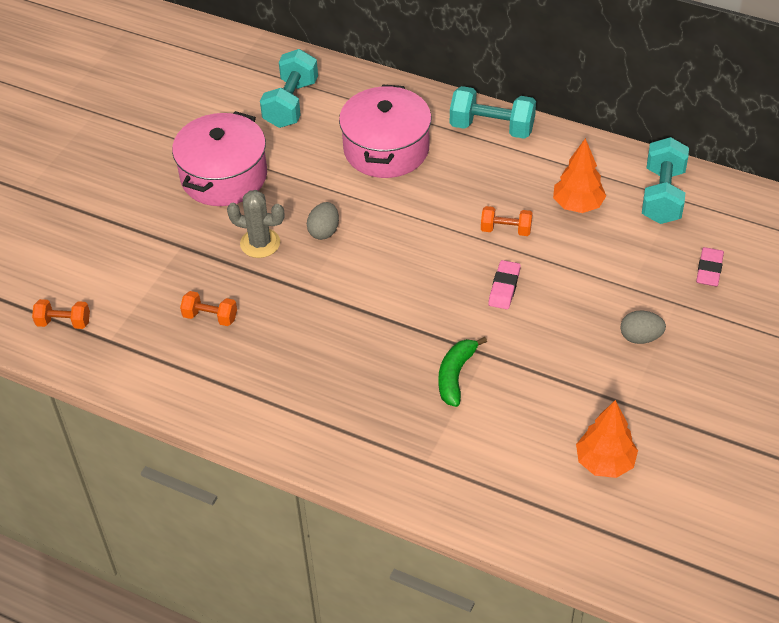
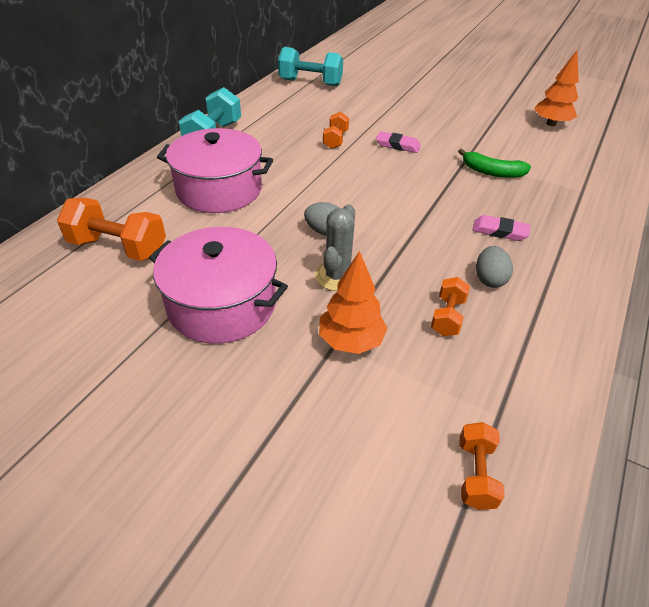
camera: 90 degrees left, 5 degrees down
(291, 104) = (118, 248): turquoise dumbbell -> orange dumbbell
(577, 205) = (313, 110): orange tree -> orange tree (351, 341)
(640, 337) = (441, 102): grey egg -> grey egg (489, 279)
(709, 269) = (380, 77): pink eraser -> pink eraser (500, 231)

